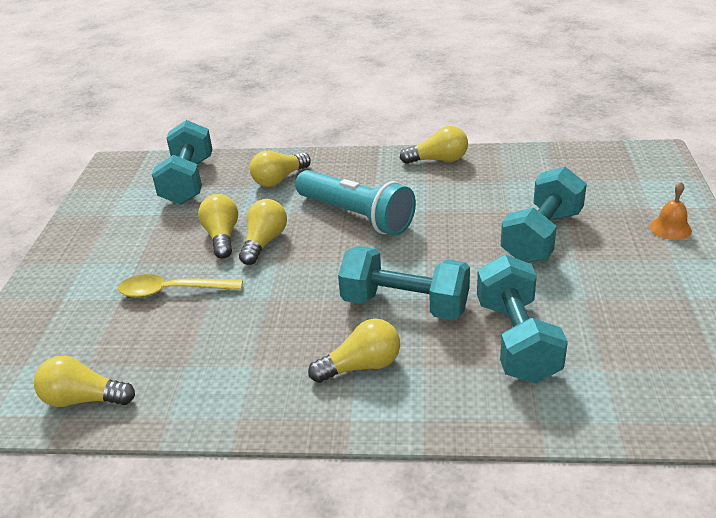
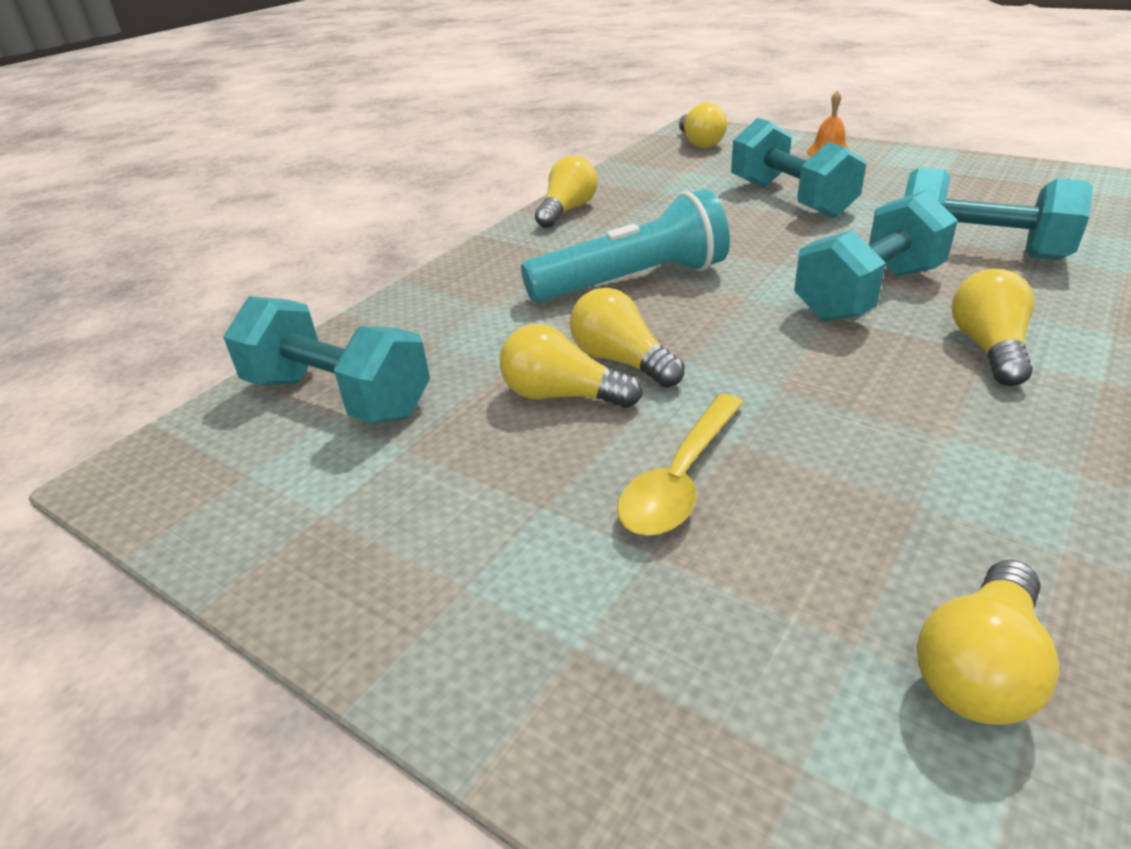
camera: 60 degrees left, 0 degrees up
(279, 179) = (459, 315): yellow light bulb -> yellow light bulb (699, 143)

